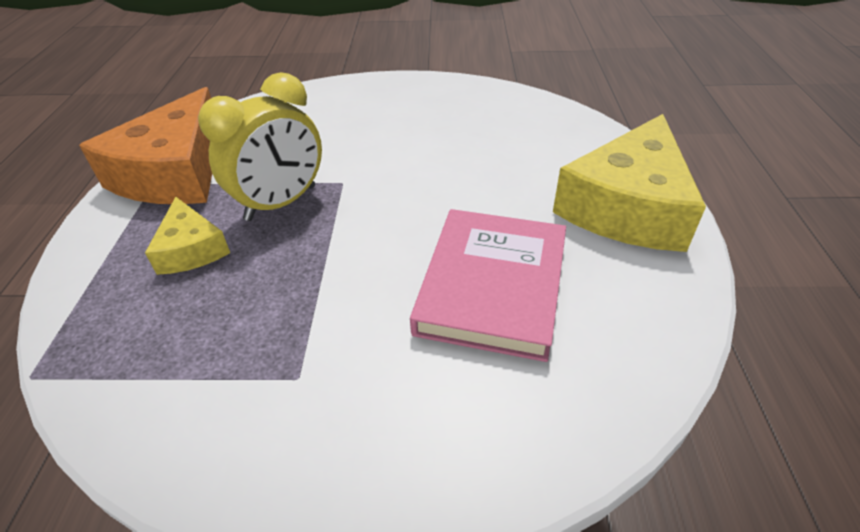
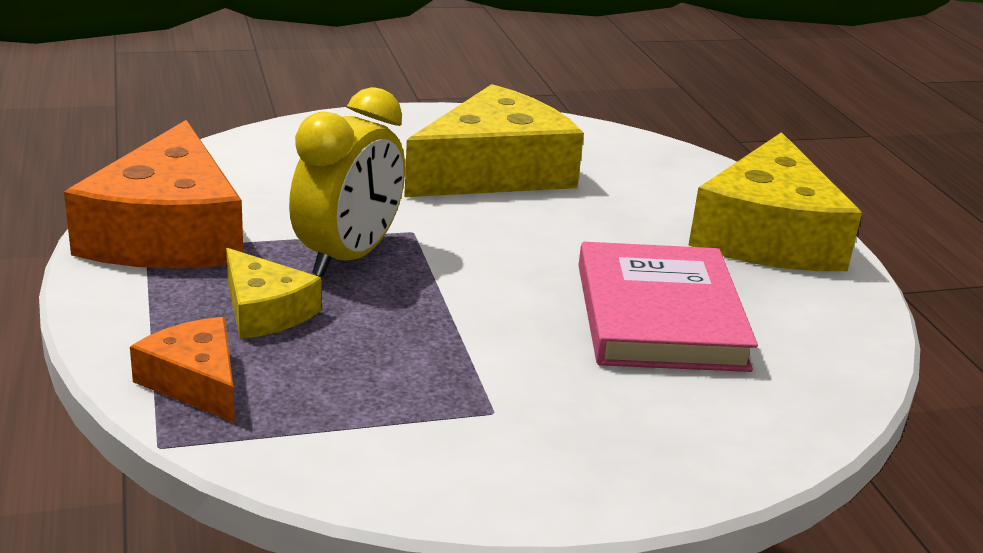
camera: 20 degrees left, 15 degrees down
(98, 314) = (195, 382): none -> orange cheese
(433, 131) = (495, 171): none -> yellow cheese

